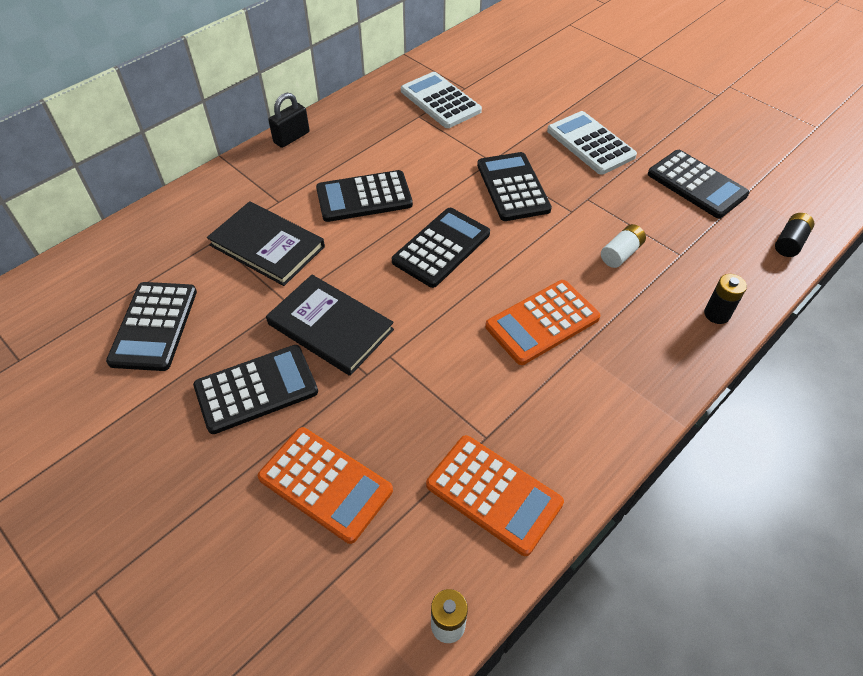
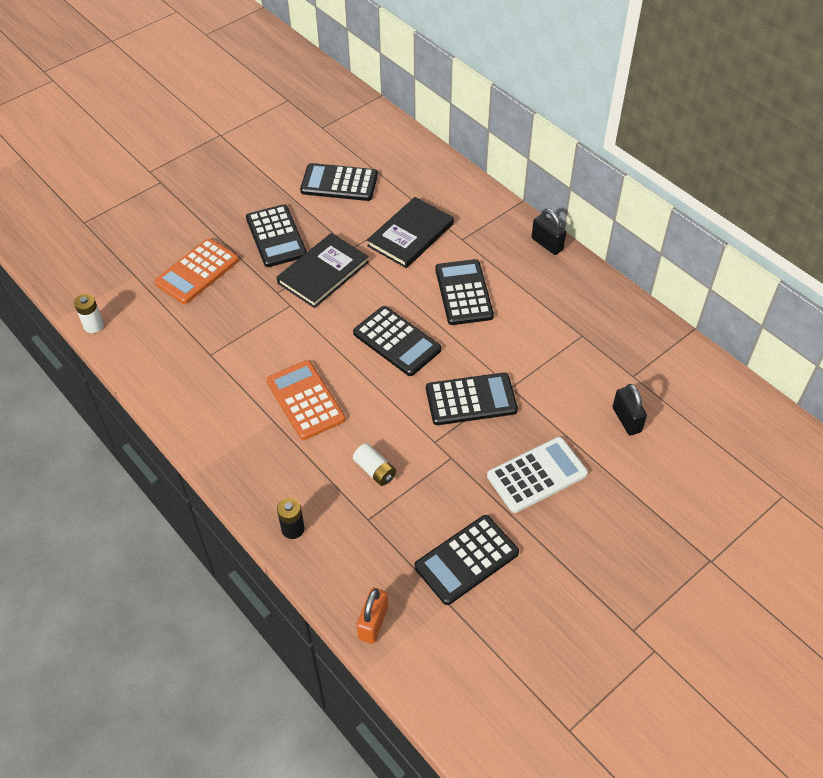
camera: 95 degrees right, 0 degrees up
(440, 101) = (608, 354): white calculator -> none
(493, 494) = (167, 354): orange calculator -> none
(515, 93) = (626, 420): none -> black padlock
(790, 242) = (373, 623): black battery -> orange padlock

